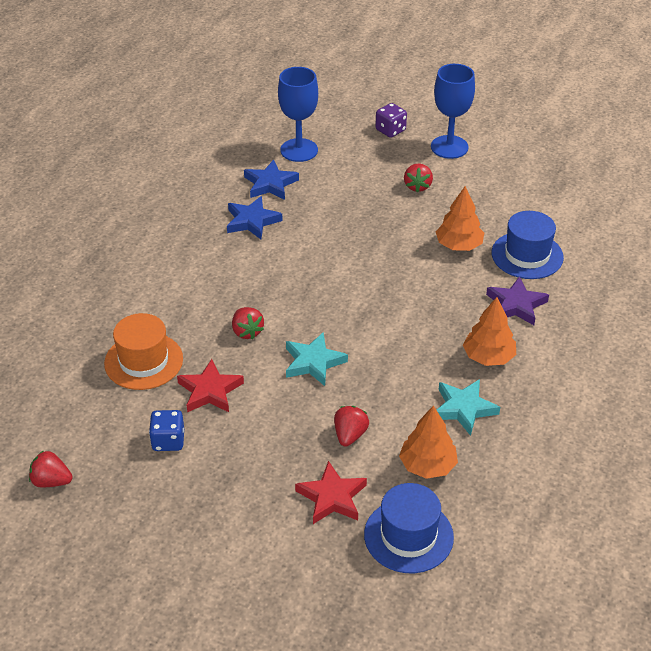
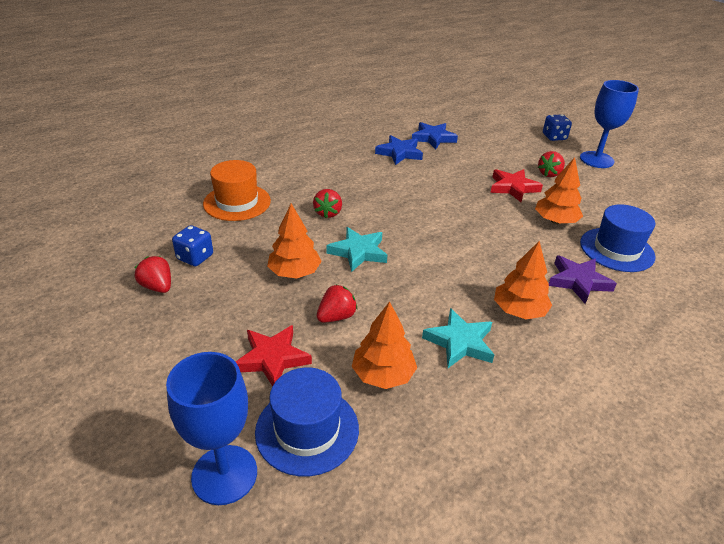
camera: 30 degrees right, 5 degrees down
(51, 481) = (90, 247): red strawberry -> red strawberry (157, 287)
(210, 391) = (261, 238): red star -> red star (513, 188)
(276, 411) = (294, 272): none -> orange tree
(299, 150) = (472, 127): blue goblet -> blue goblet (224, 474)
(390, 130) = (554, 137): purple dice -> blue dice

